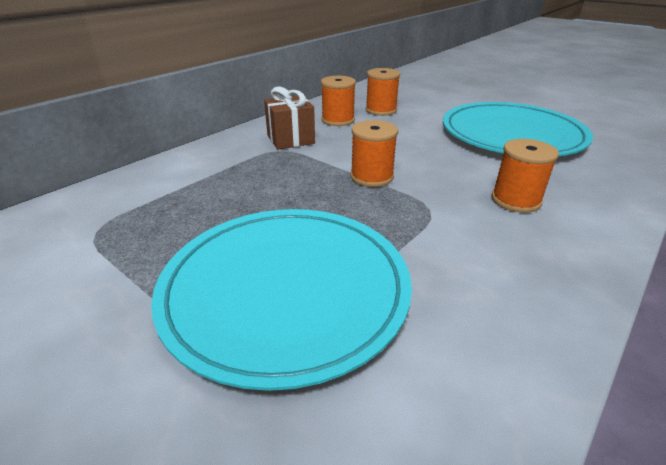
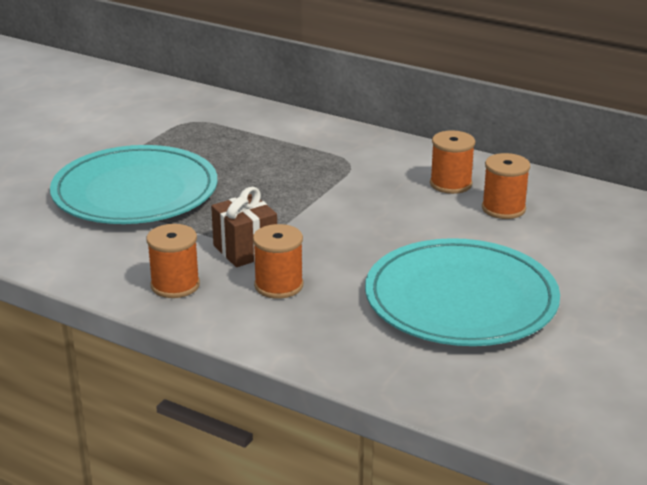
camera: 80 degrees right, 5 degrees down
(290, 139) = (378, 164): brown gift -> brown gift (245, 250)
(372, 177) = (306, 212): orange spool -> orange spool (175, 285)

